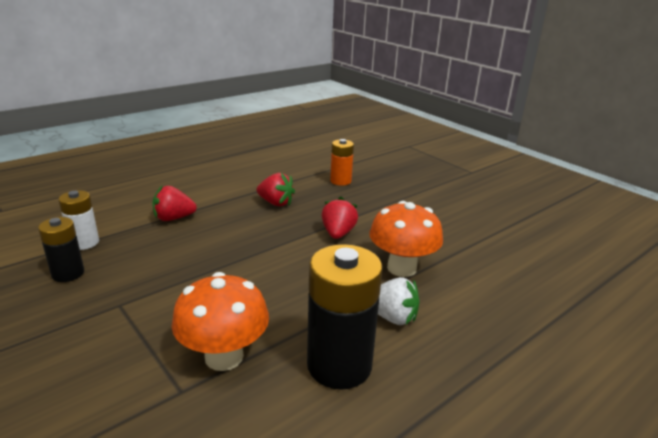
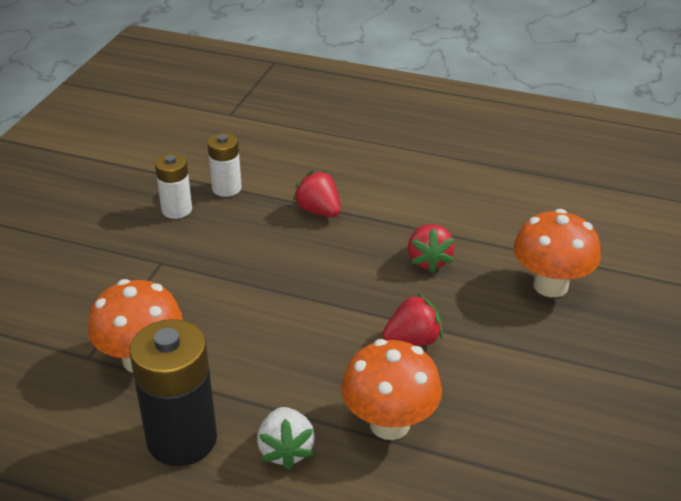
camera: 60 degrees right, 10 degrees up
(68, 273) = (176, 210): black battery -> white battery
(340, 181) = (550, 285): orange battery -> orange mushroom

